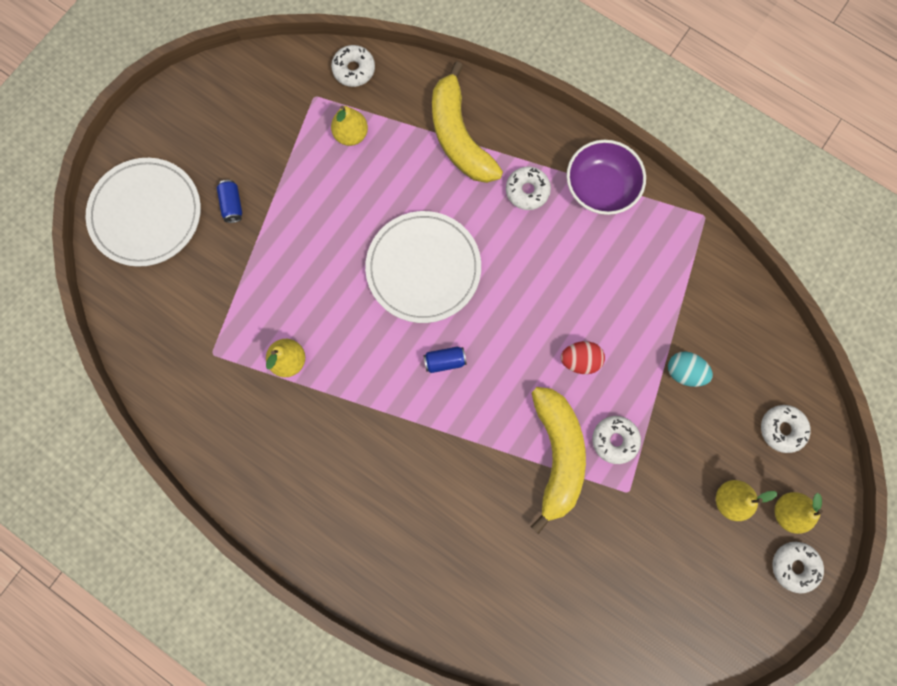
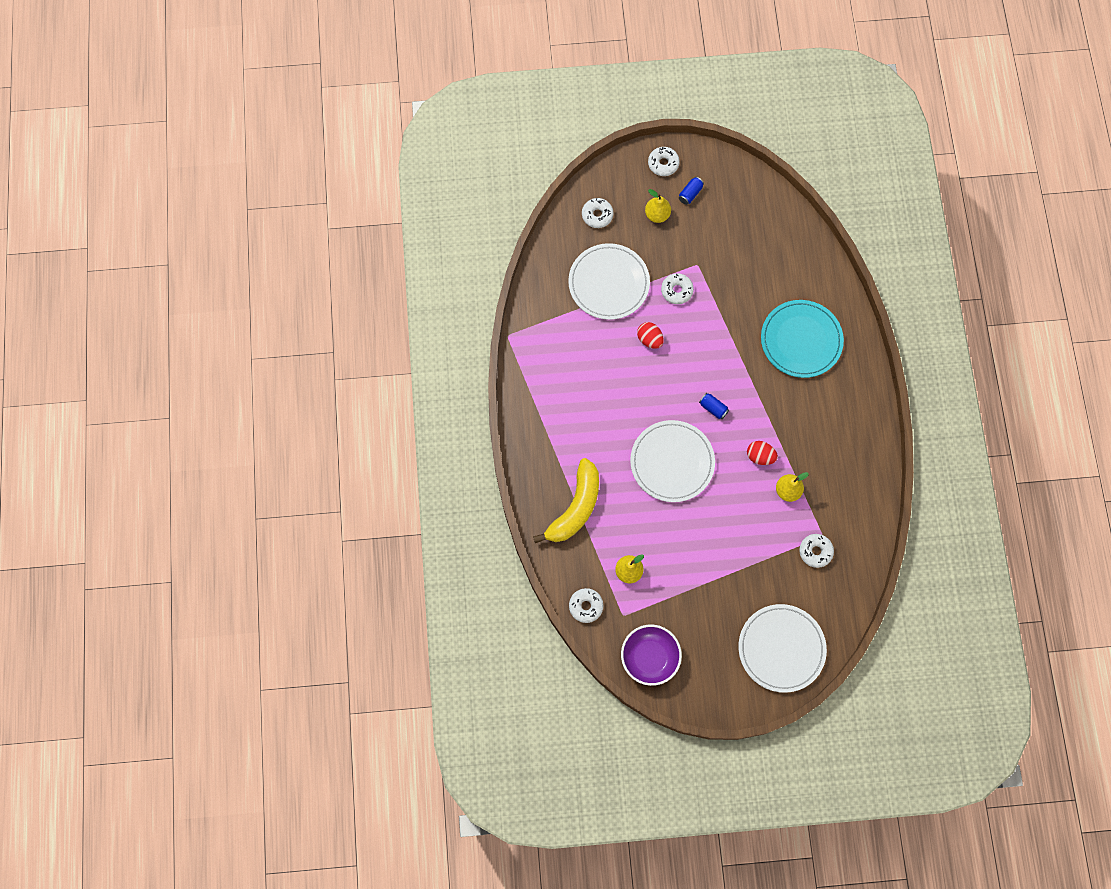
camera: 130 degrees left, 5 degrees down
(232, 205) = (731, 602): blue can -> blue can (690, 194)
(350, 364) = (760, 456): none -> red egg
(439, 530) = (801, 340): none -> turquoise plate
(527, 191) = (576, 442): white donut -> white donut (815, 551)
(557, 454) = (710, 313): yellow banana -> none
(600, 187) = (539, 404): purple bowl -> purple bowl (649, 657)
(684, 372) = (608, 283): turquoise egg -> white plate
(787, 512) = (638, 184): yellow pear -> none

